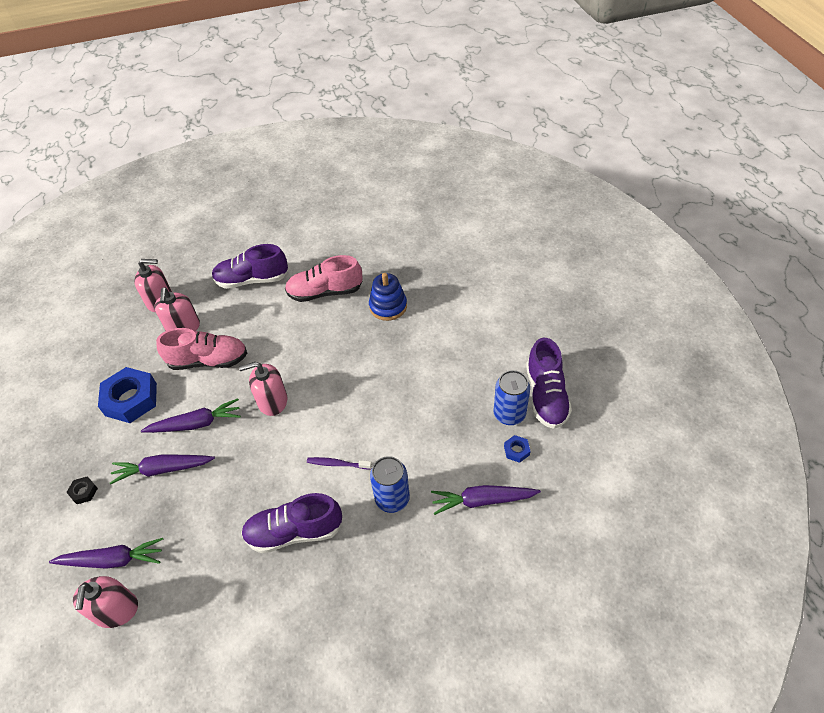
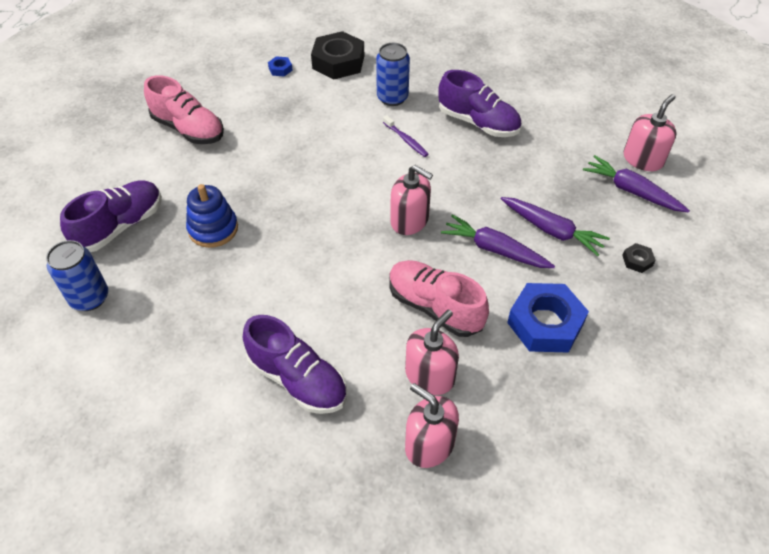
camera: 140 degrees left, 0 degrees up
(325, 292) = (245, 293): pink shoe -> pink shoe (188, 129)
(482, 500) = (338, 62): purple carrot -> black nut
(509, 414) = (252, 88): blue can -> blue can (89, 298)
(546, 395) = (213, 81): purple shoe -> purple shoe (120, 226)

